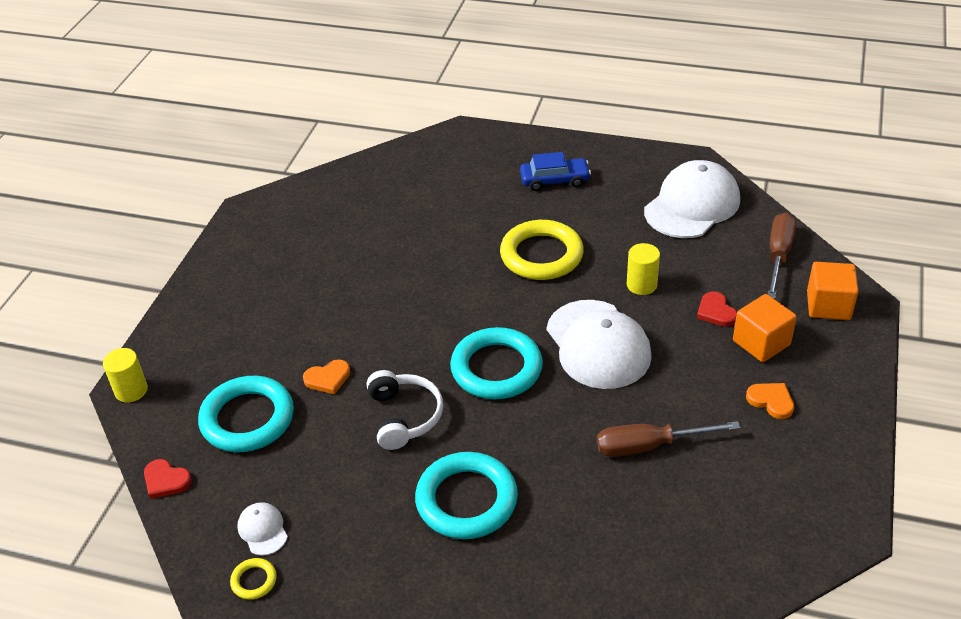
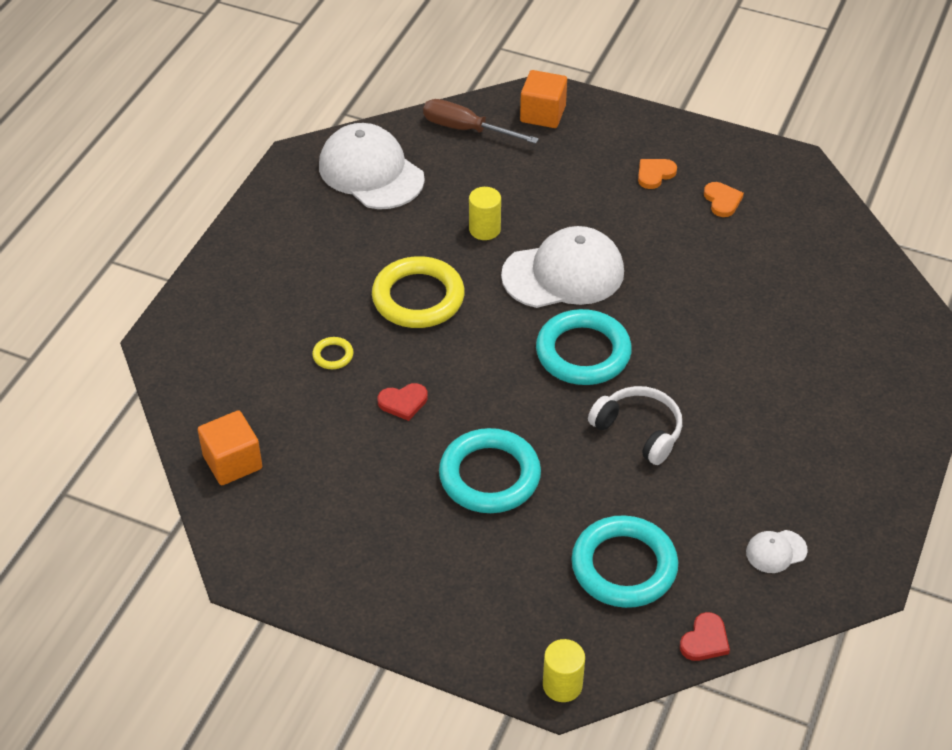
camera: 85 degrees left, 5 degrees up
(254, 581) = (836, 558): yellow ring -> yellow ring (333, 355)
(328, 378) = (574, 493): orange heart -> orange heart (722, 201)
(404, 416) = (639, 431): white headphones -> white headphones turned 45 degrees clockwise
(466, 500) = (750, 391): turquoise ring -> turquoise ring (489, 476)
(554, 180) = (290, 270): blue car -> none
(649, 446) = (698, 259): brown screwdriver -> none
(716, 312) = (535, 186): red heart -> red heart (403, 402)
(761, 343) = (582, 165): orange cube -> orange cube (232, 462)

